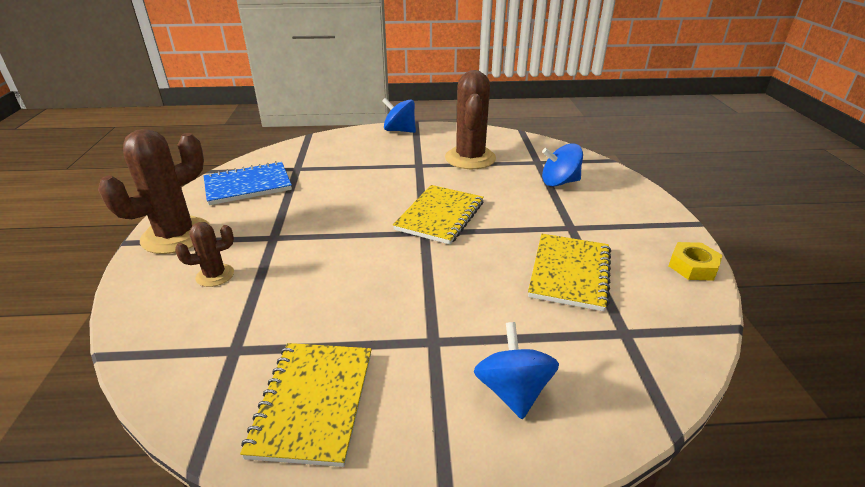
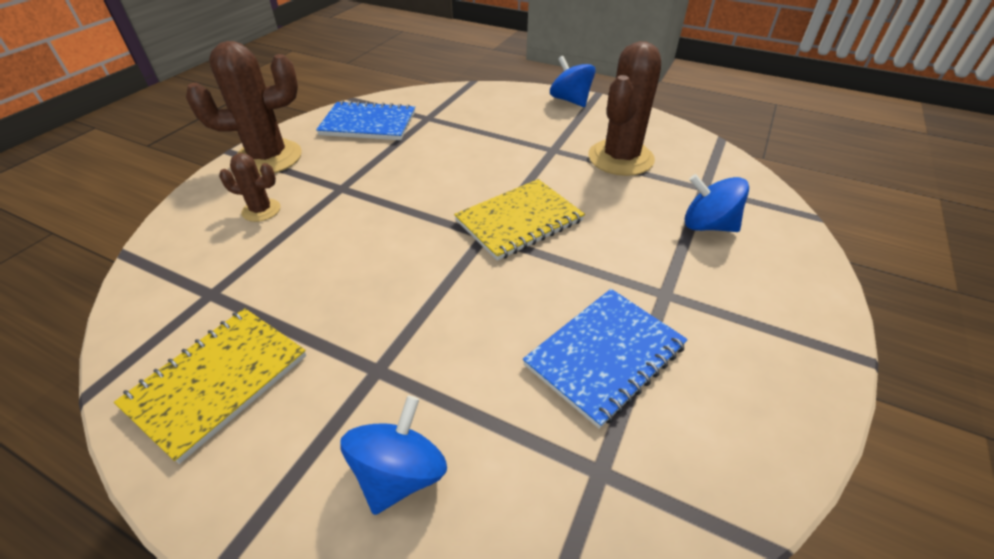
camera: 30 degrees right, 10 degrees up
(570, 273) = (605, 356): yellow notebook -> blue notebook
(693, 266) = (794, 424): yellow nut -> none

